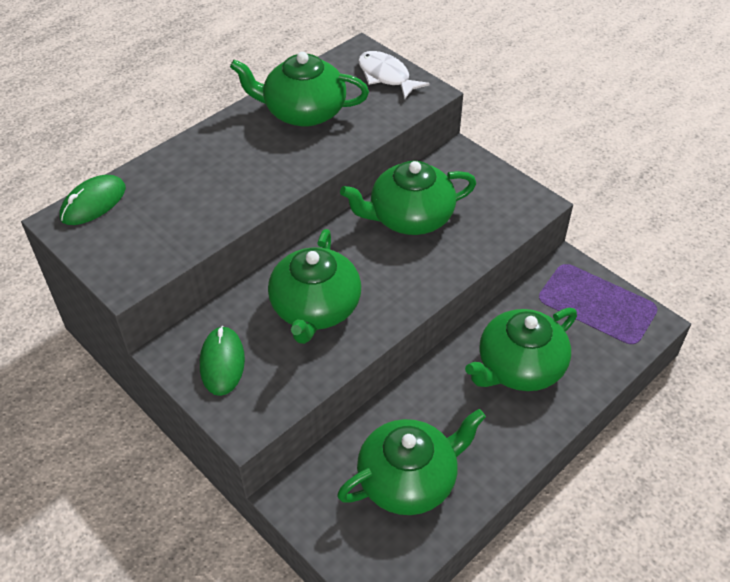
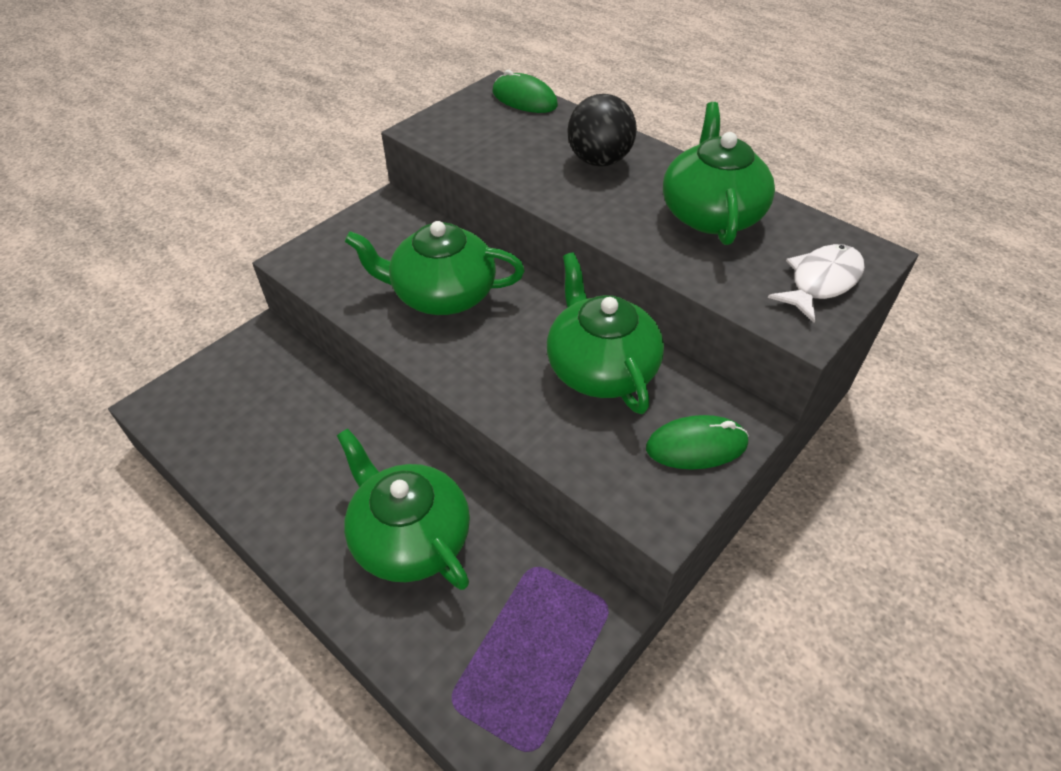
camera: 85 degrees right, 0 degrees up
(216, 162) = (599, 161): none -> black ball
(222, 362) = (372, 237): green mouse -> green mouse (696, 446)
(408, 479) = (263, 426): green teapot -> none

